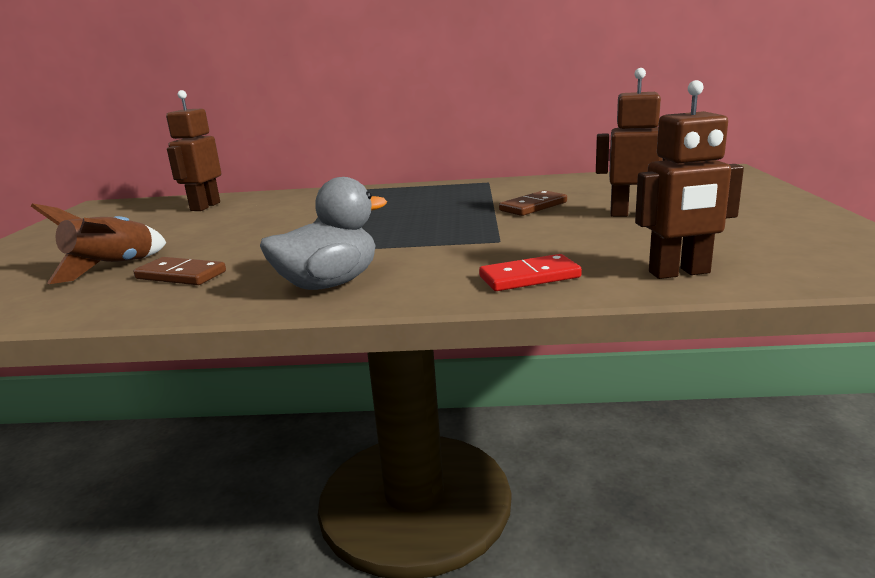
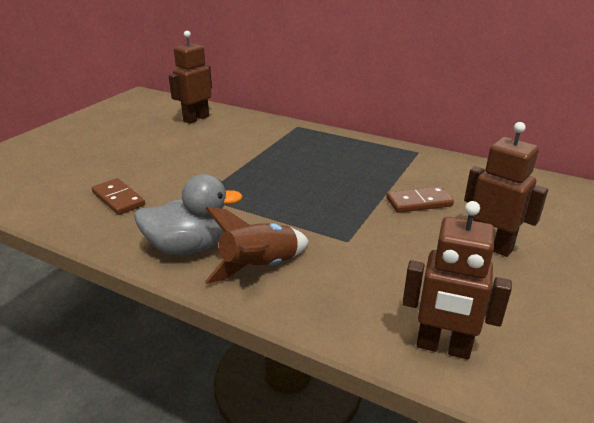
camera: 25 degrees right, 10 degrees up
(114, 268) = (91, 175): brown rocket -> brown rocket (260, 267)
(529, 277) = (323, 299): red domino -> none

